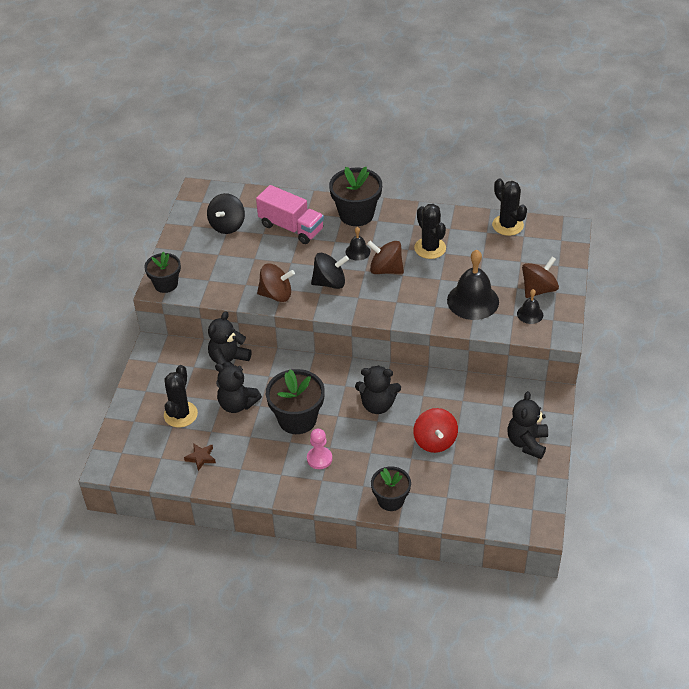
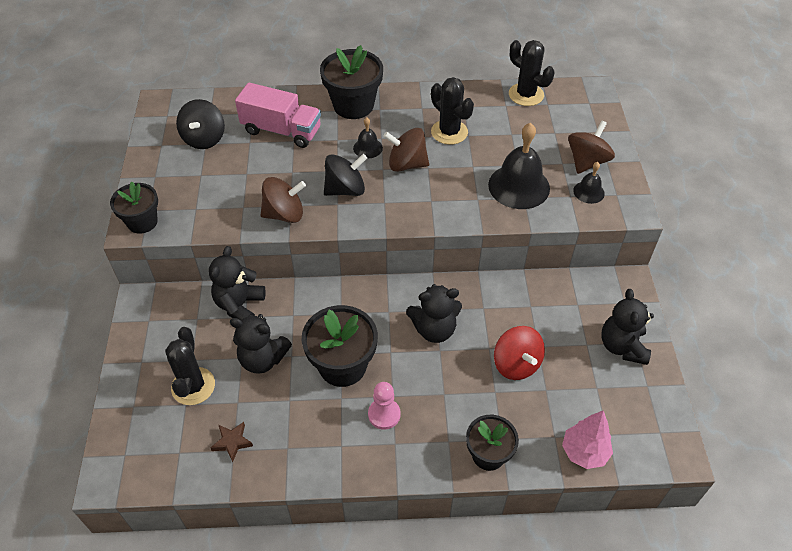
camera: 15 degrees left, 5 degrees up
(466, 512) = (584, 452): none -> pink tree

